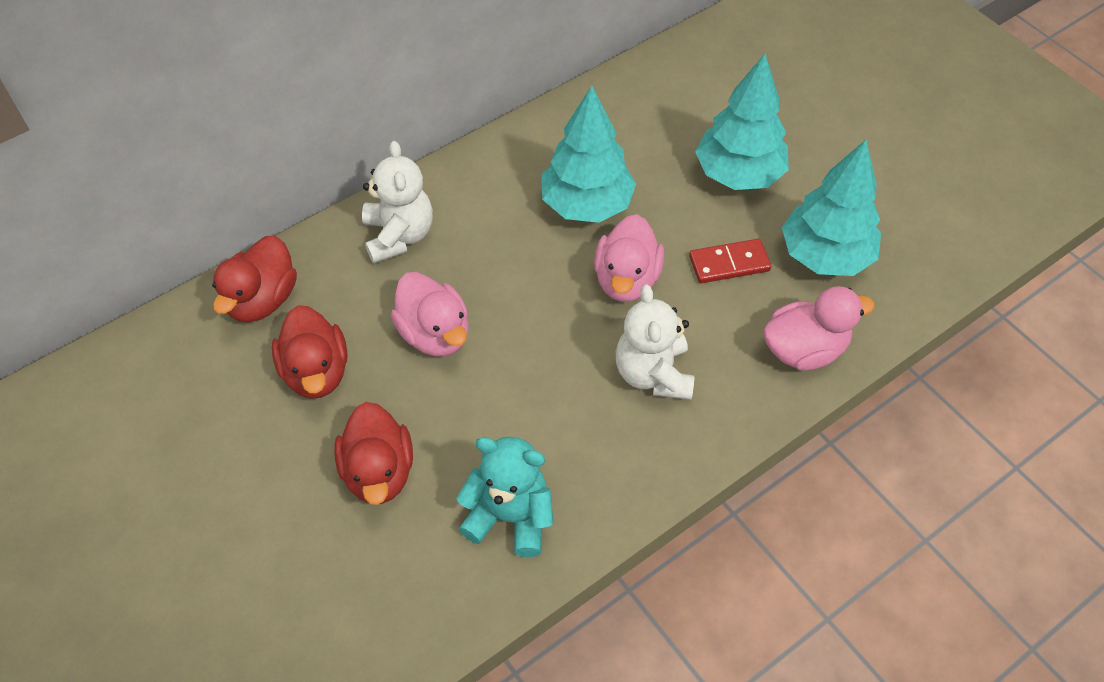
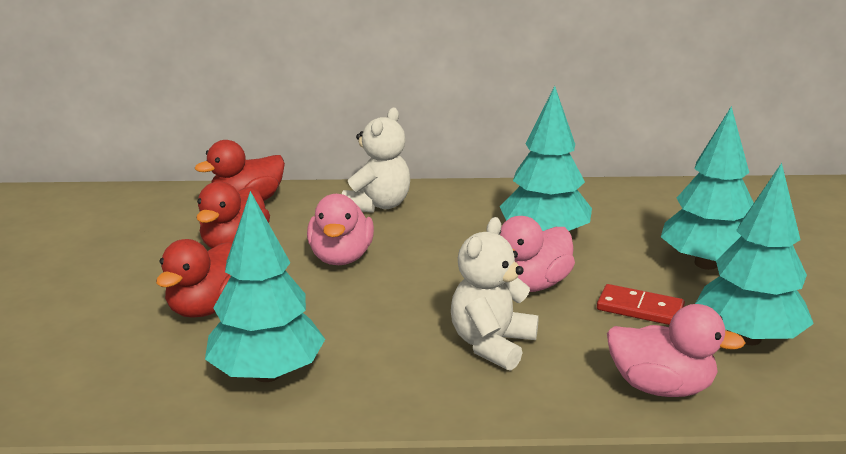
camera: 35 degrees right, 30 degrees down
(510, 516) = (267, 374): turquoise teddy bear -> turquoise tree

